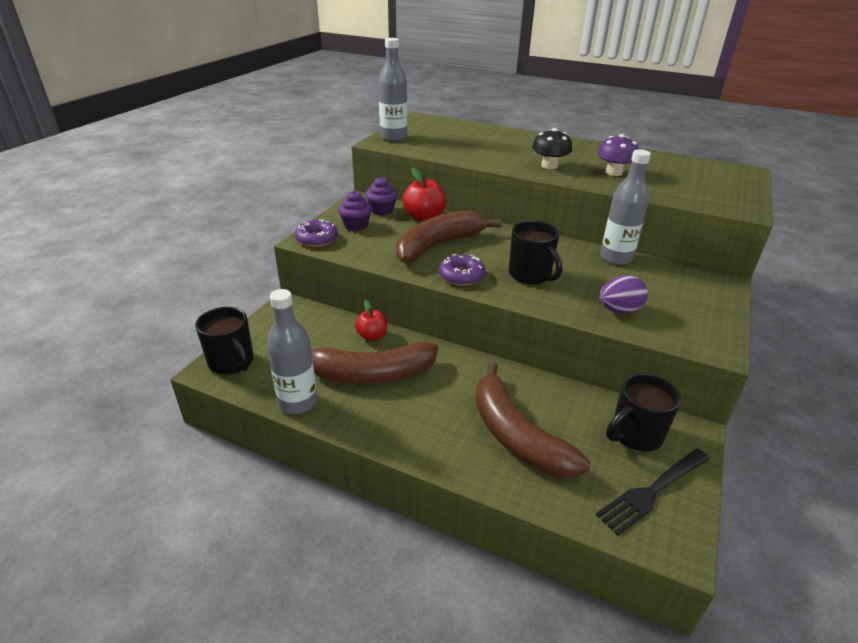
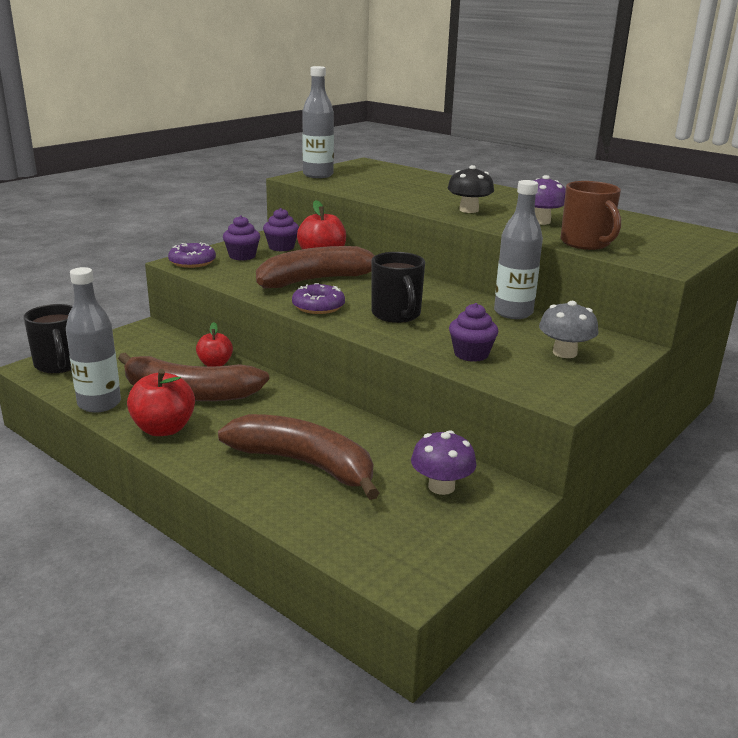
camera: 15 degrees right, 10 degrees down
(373, 420) = (164, 429): none -> red apple
(516, 435) = (304, 464): brown banana -> brown banana turned 135 degrees clockwise
(619, 310) = (471, 354): purple egg -> purple cupcake
(635, 435) = (441, 486): black mug -> purple mushroom
(652, 490) = (421, 534): black fork -> none
(669, 194) = (586, 243): none -> brown mug
(684, 296) = (564, 353): none -> grey mushroom

